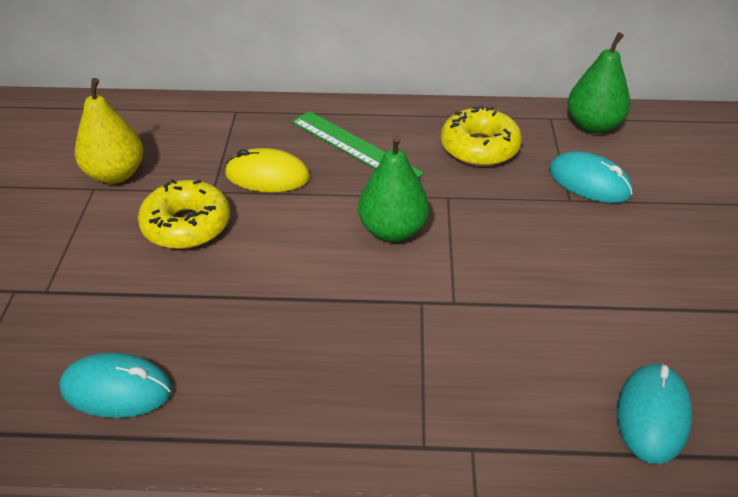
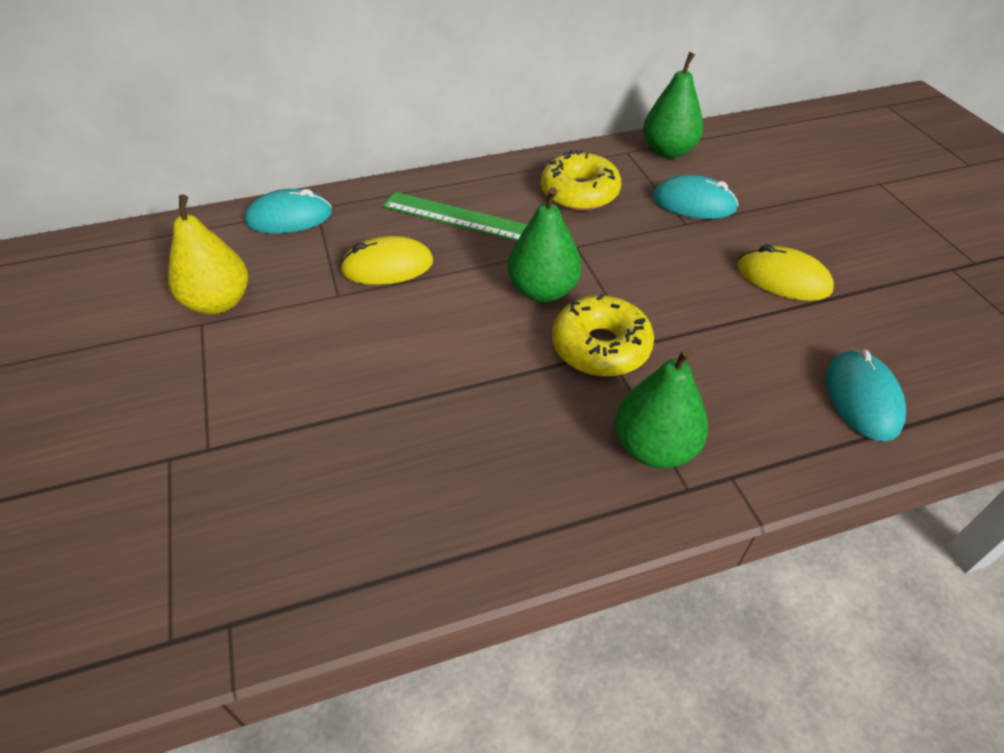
camera: 20 degrees left, 5 degrees up
(116, 389) = (350, 530): turquoise mouse -> turquoise mouse (289, 217)
(187, 225) = (330, 337): yellow donut -> yellow donut (600, 347)
(413, 400) = (654, 447): none -> green pear
(639, 277) = (783, 278): none -> yellow mouse

